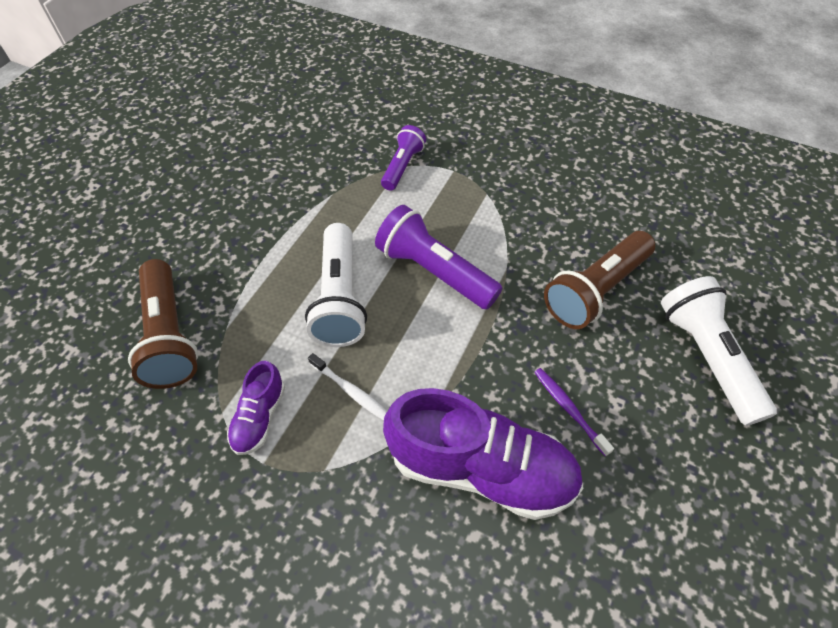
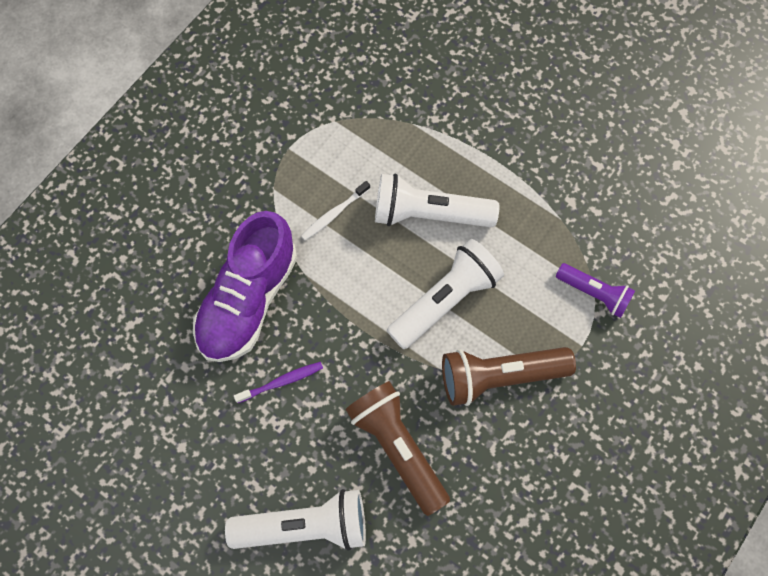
camera: 100 degrees right, 15 degrees up
(170, 336) = (413, 83): brown flashlight -> brown flashlight (499, 376)
(259, 417) = (326, 147): purple shoe -> none
(434, 271) = (445, 300): purple flashlight -> white flashlight

